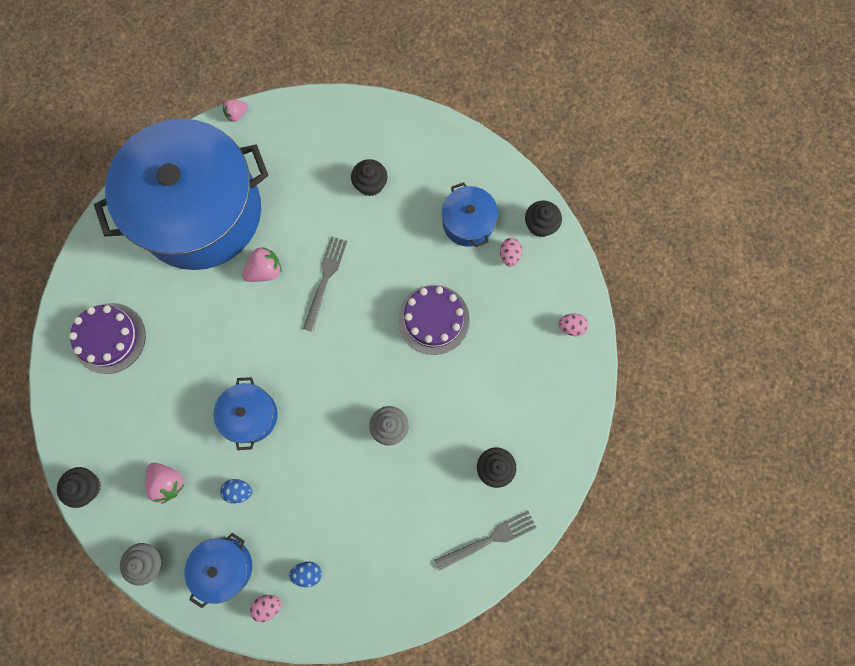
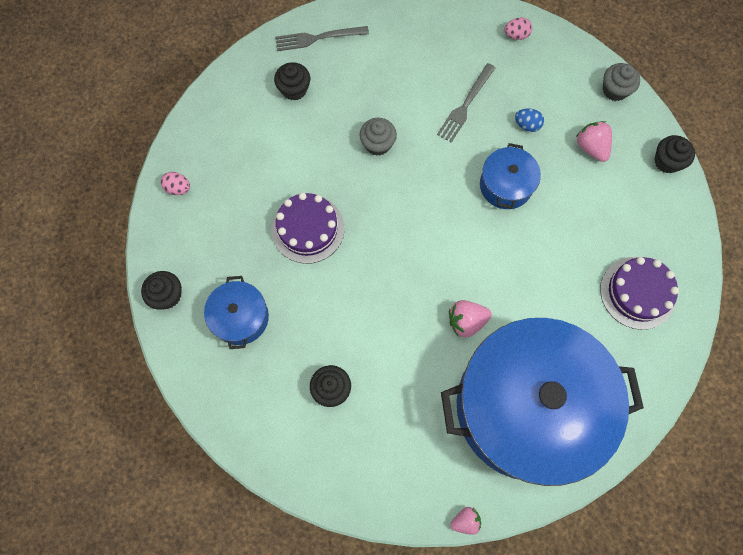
camera: 165 degrees left, 5 degrees down
(224, 567) = (549, 71): blue pot -> none
(307, 572) = (478, 50): blue egg -> none
(325, 279) = (405, 296): grey fork -> grey fork (465, 105)
(509, 255) = (210, 272): pink egg -> none

